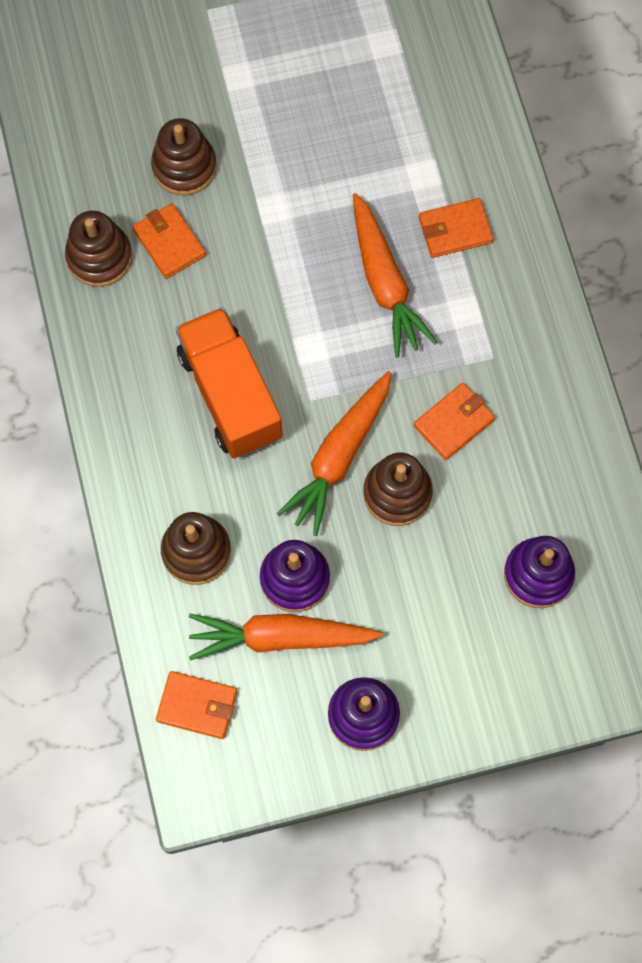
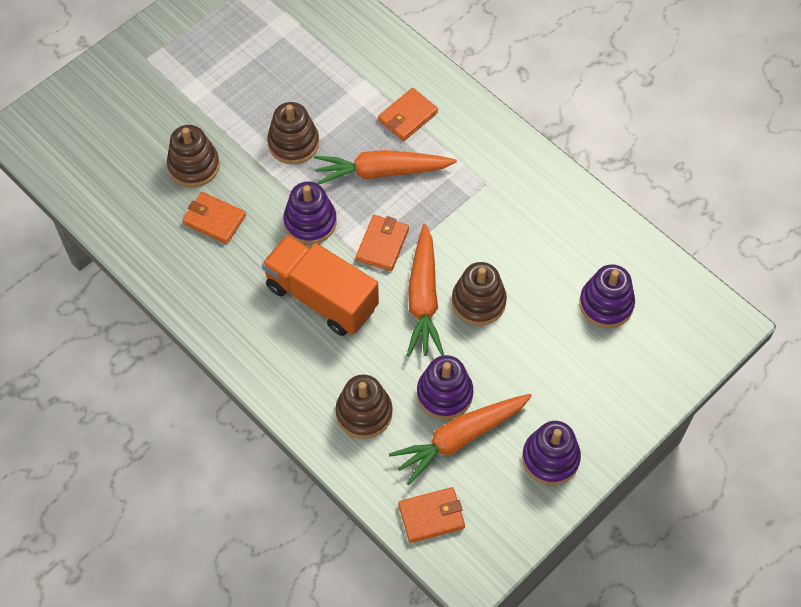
camera: 30 degrees left, 10 degrees down
(99, 257) = (169, 253): brown stacking toy -> brown stacking toy (293, 143)
(270, 300) = (310, 222): none -> purple stacking toy
(385, 282) = (382, 172): orange carrot -> orange carrot turned 135 degrees clockwise
(454, 423) = (487, 237): orange wallet -> orange wallet (382, 244)

